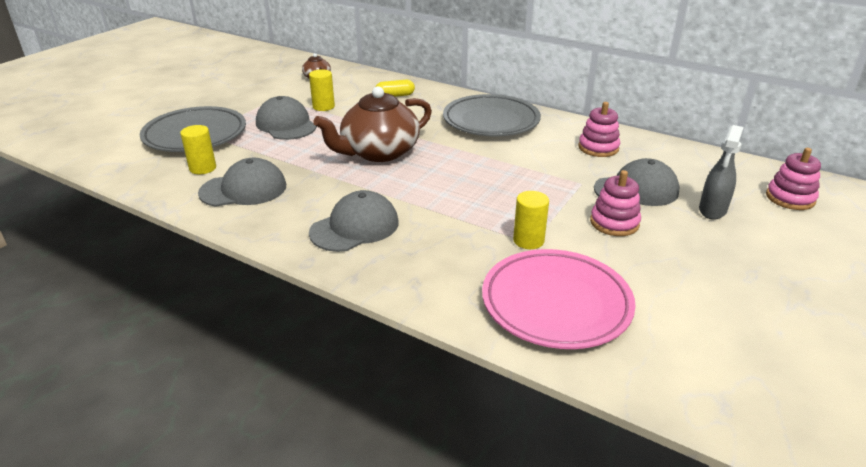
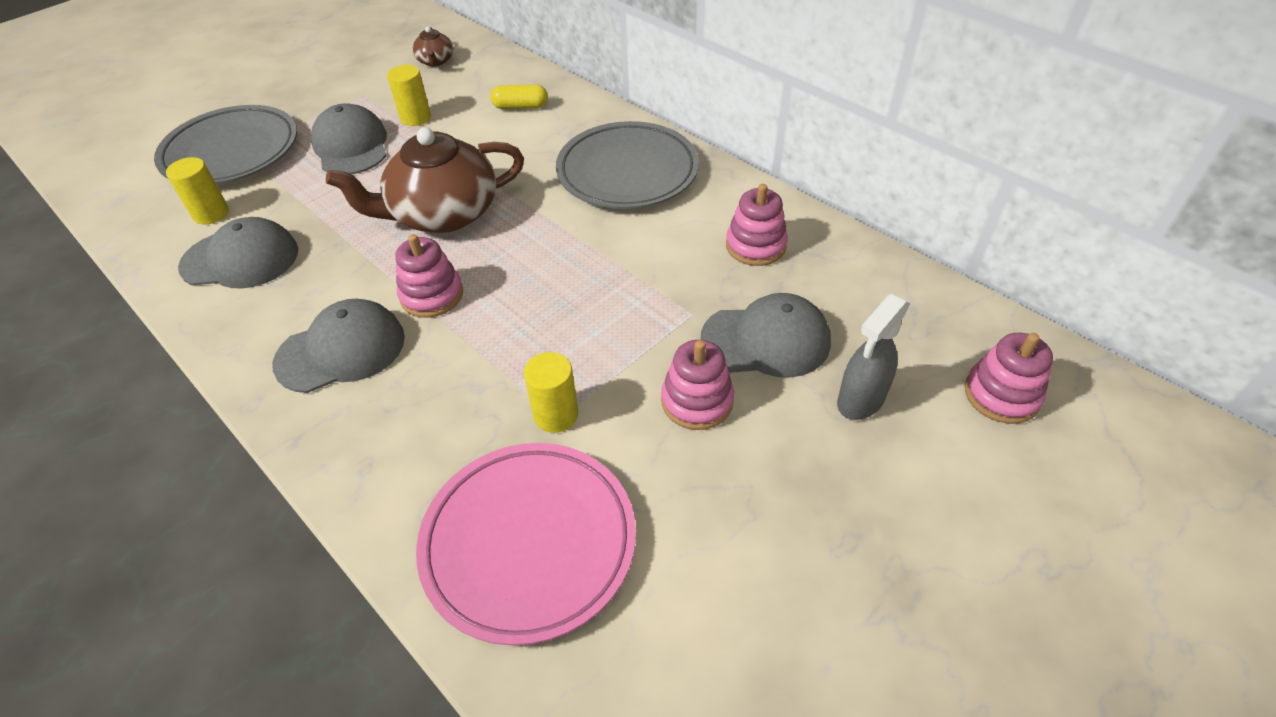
camera: 15 degrees right, 15 degrees up
(400, 193) = (432, 295): none -> pink stacking toy

